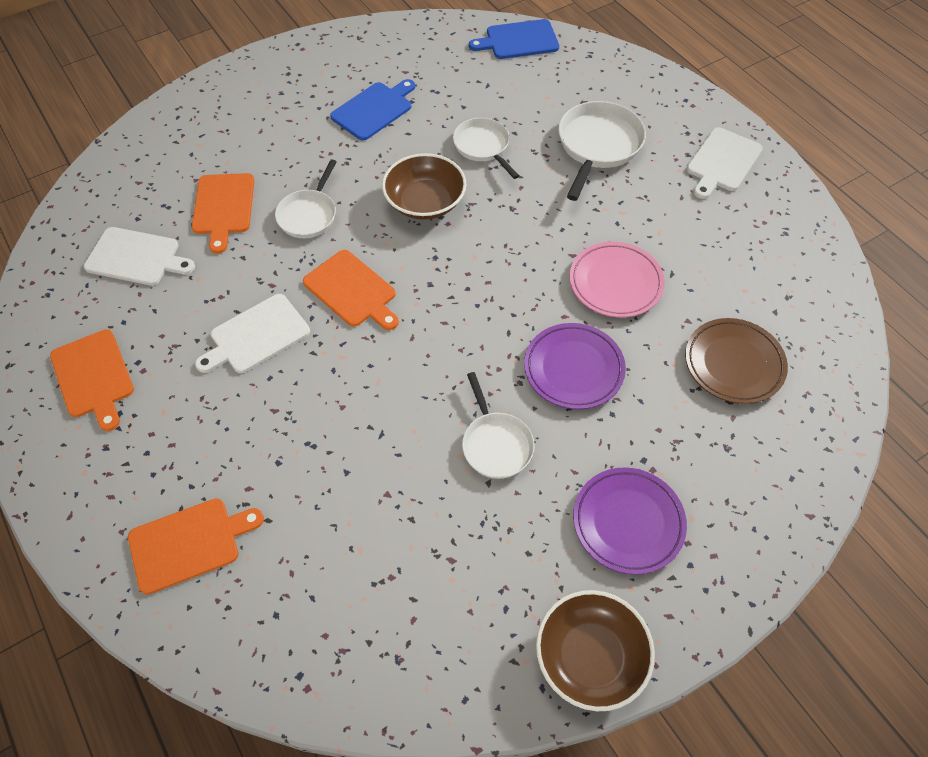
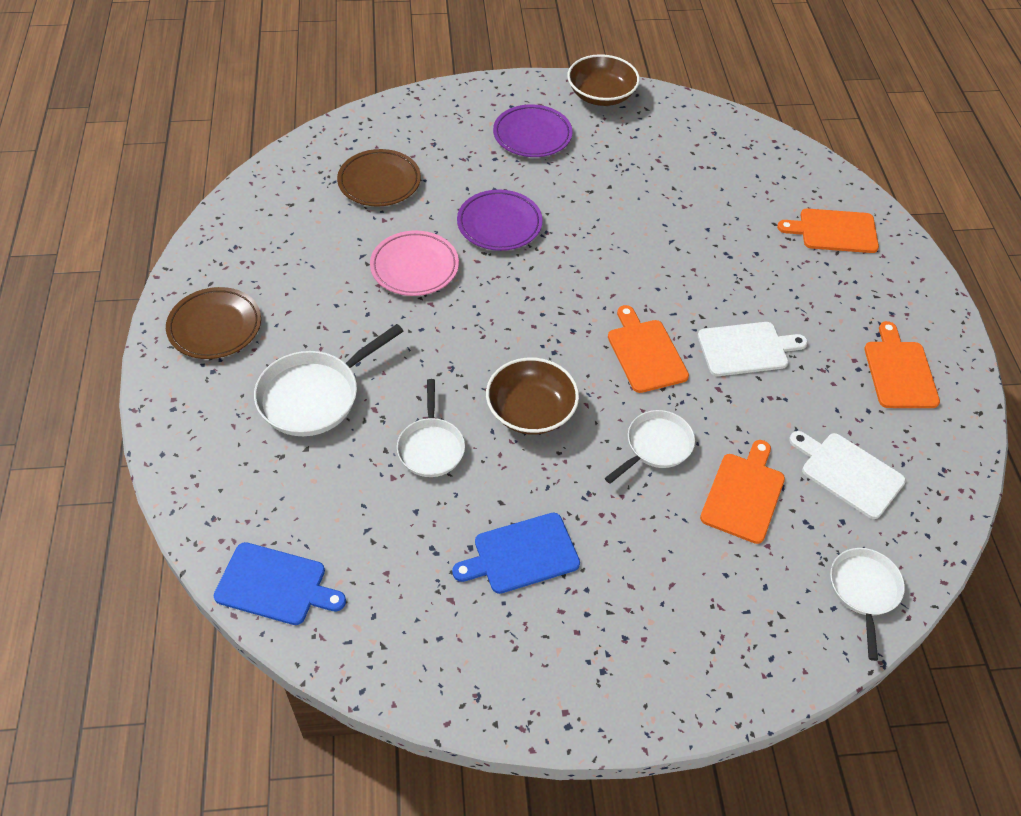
camera: 155 degrees left, 5 degrees down
(495, 444) = (590, 204): white pan -> white pan (864, 591)
(722, 162) = (215, 327): white cutting board -> brown plate

